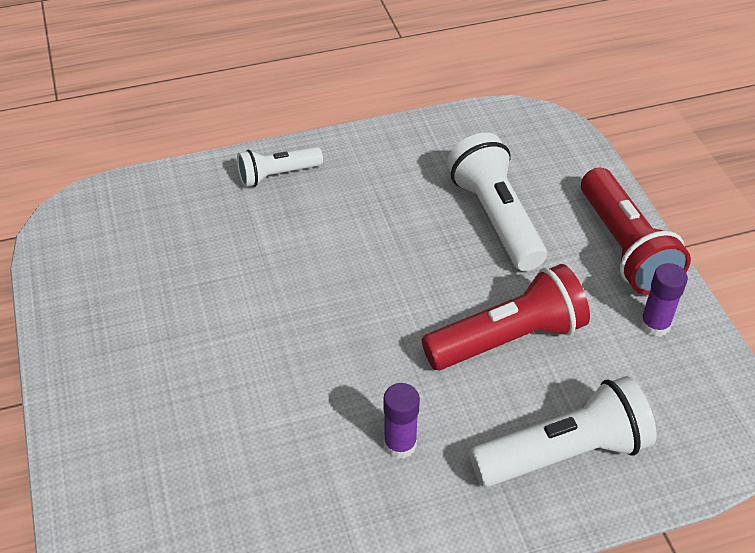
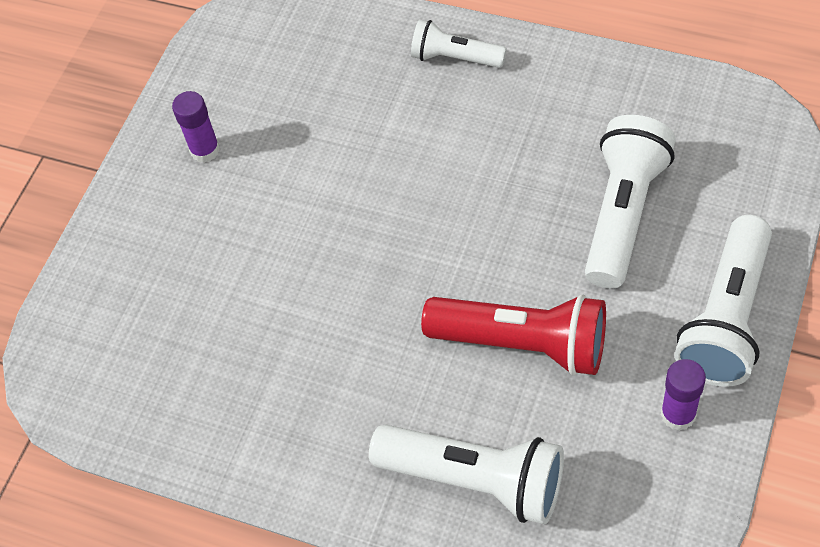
camera: 45 degrees right, 10 degrees up
(400, 444) = (345, 383): purple glue stick -> purple glue stick (205, 150)
(625, 248) = (726, 318): red flashlight -> white flashlight

